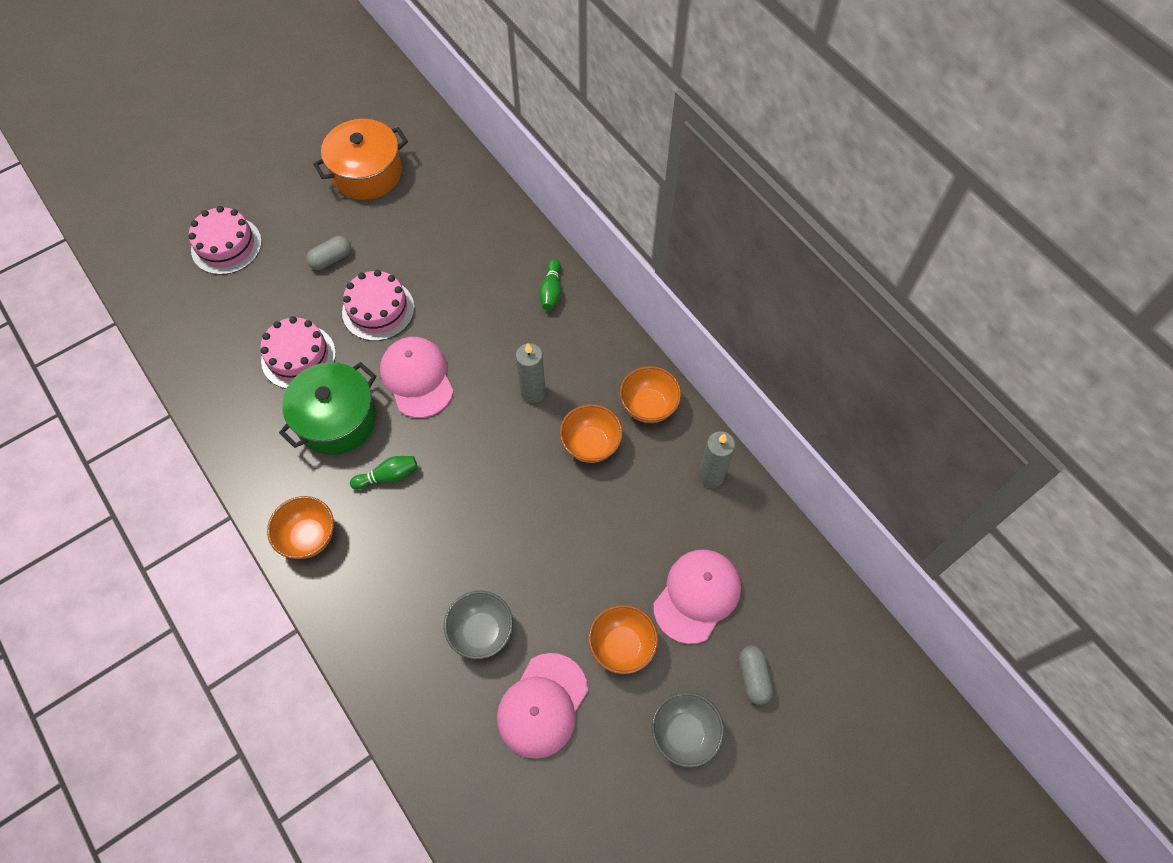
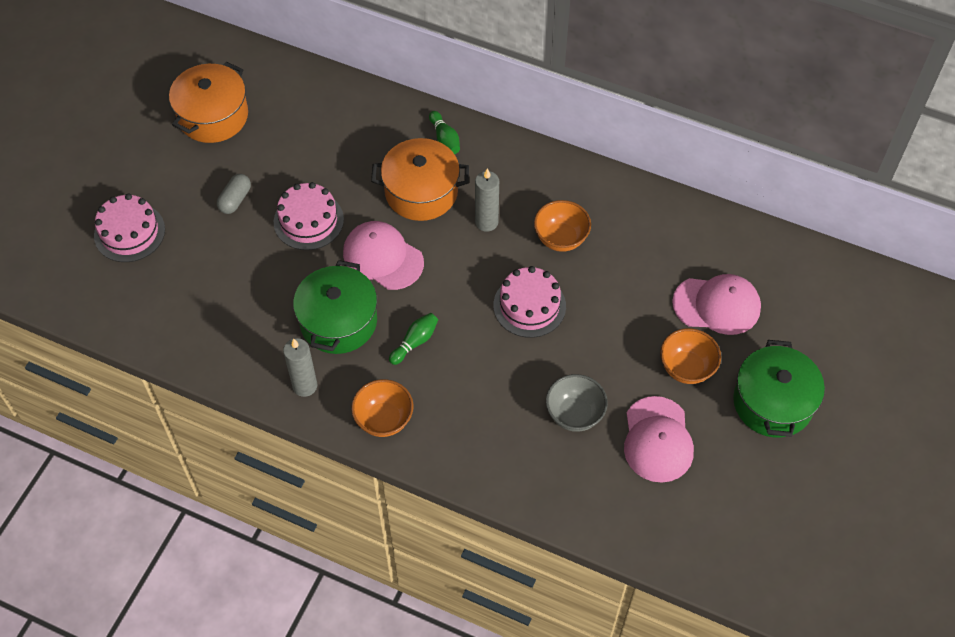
camera: 30 degrees left, 5 degrees down
(298, 357) = (267, 290): pink cake -> pink cake (529, 306)
(494, 332) = (421, 192): none -> orange pot
(648, 406) = (585, 189): orange bowl -> none
(684, 733) = (773, 402): grey bowl -> green pot
(697, 596) = (717, 305): pink cap -> pink cap turned 90 degrees clockwise
(711, 476) = (668, 216): grey candle -> grey candle (305, 386)
(753, 677) = (795, 339): grey capsule -> none

